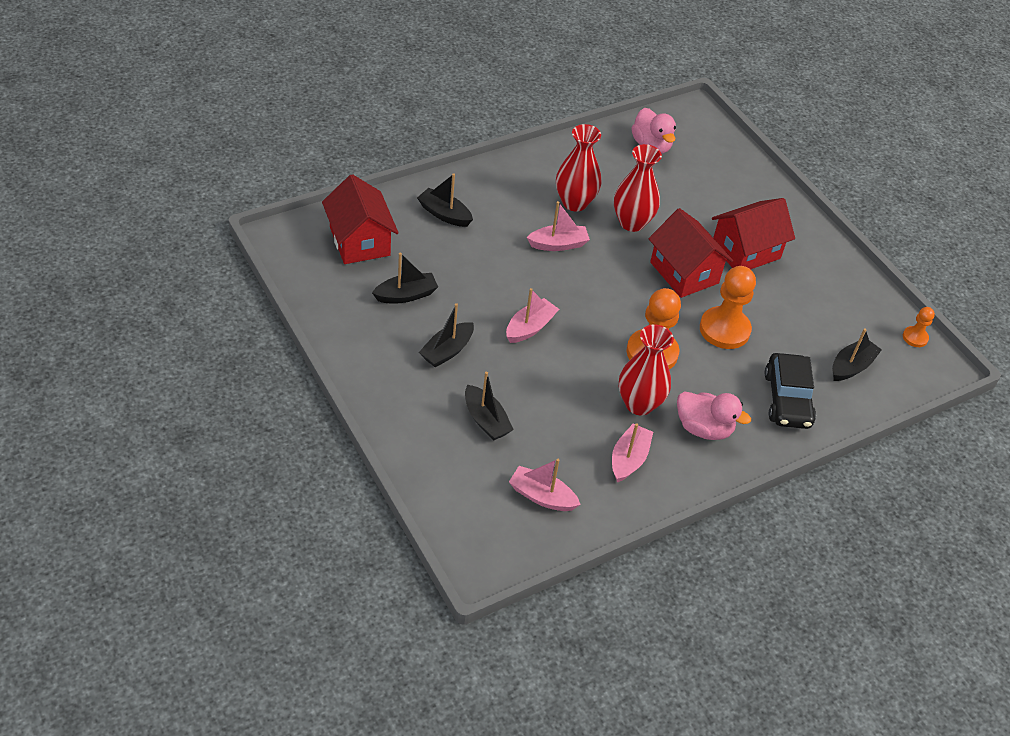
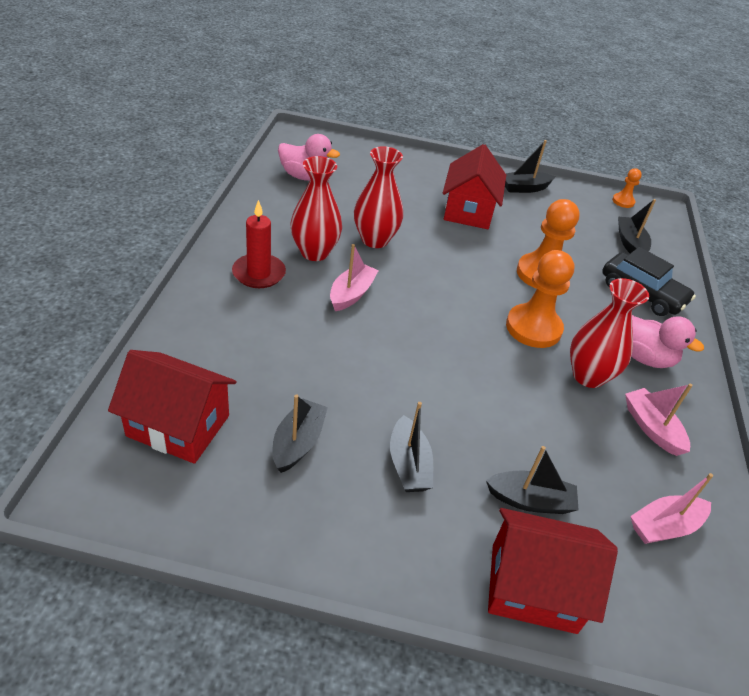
camera: 50 degrees left, 5 degrees down
(444, 214) = (225, 337): black boat -> black boat (524, 188)
(517, 192) = (259, 273): none -> red candle
(530, 328) = (434, 381): pink boat -> none
(684, 273) = (460, 252): red house -> red house (533, 587)
(703, 428) = (644, 357): pink duck -> pink duck turned 60 degrees clockwise

